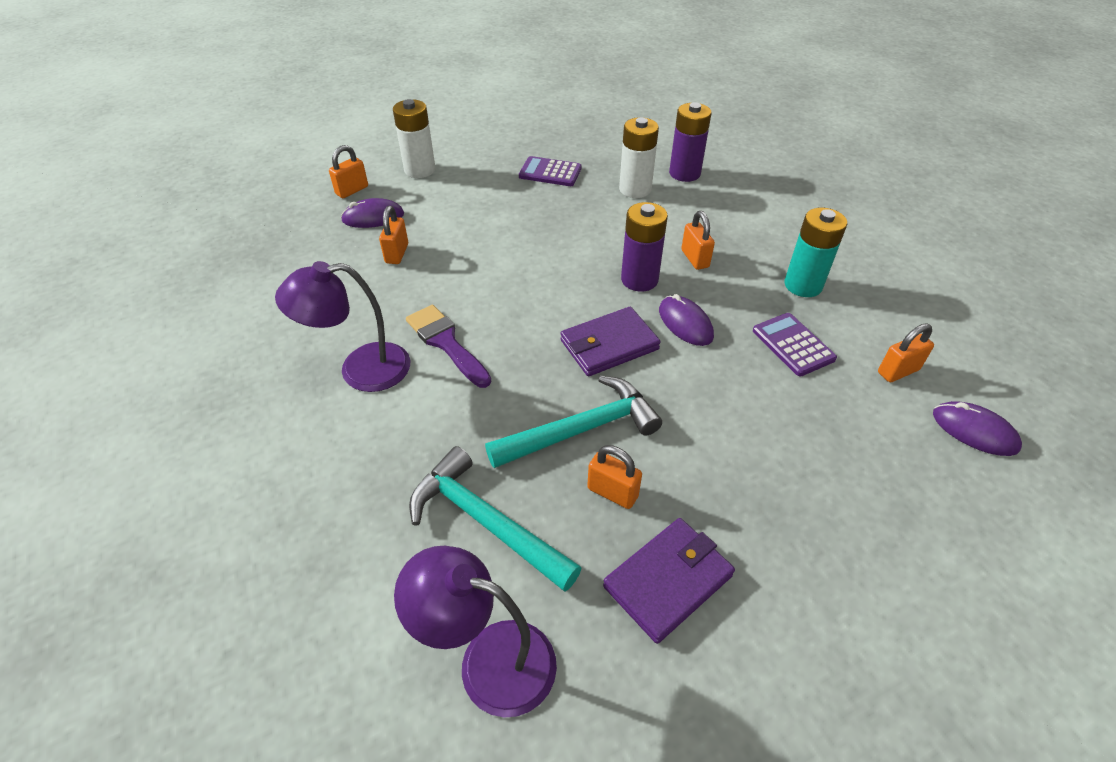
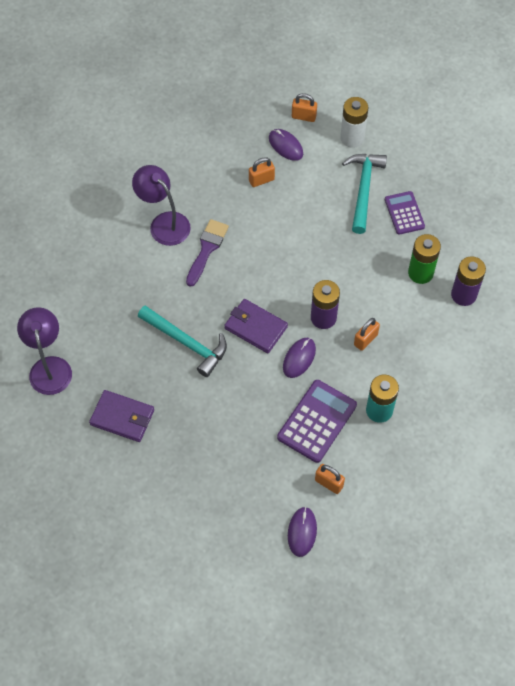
camera: 60 degrees right, 15 degrees up
(486, 522) = (109, 331): turquoise hammer -> turquoise hammer (363, 189)
(612, 492) = (156, 374): orange padlock -> none
(635, 189) = (420, 273): white battery -> green battery
(793, 345) = (317, 421): purple calculator -> purple calculator, size x1.56

